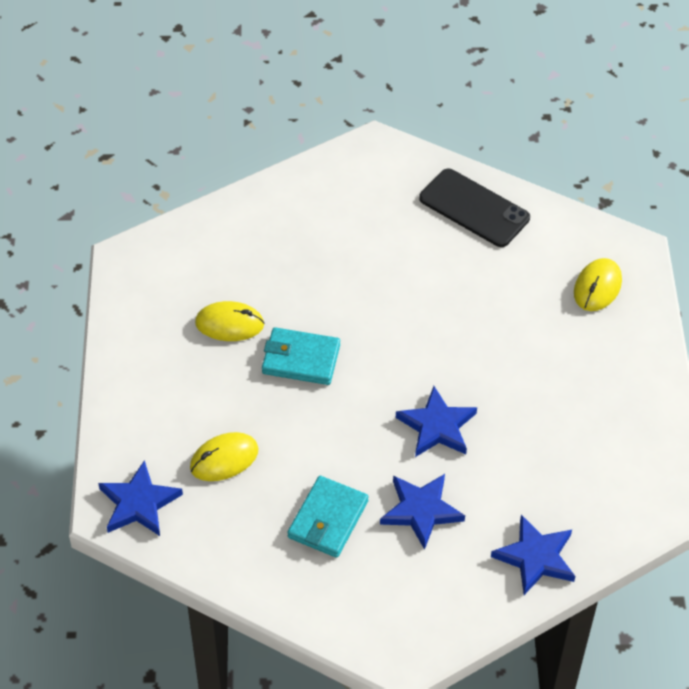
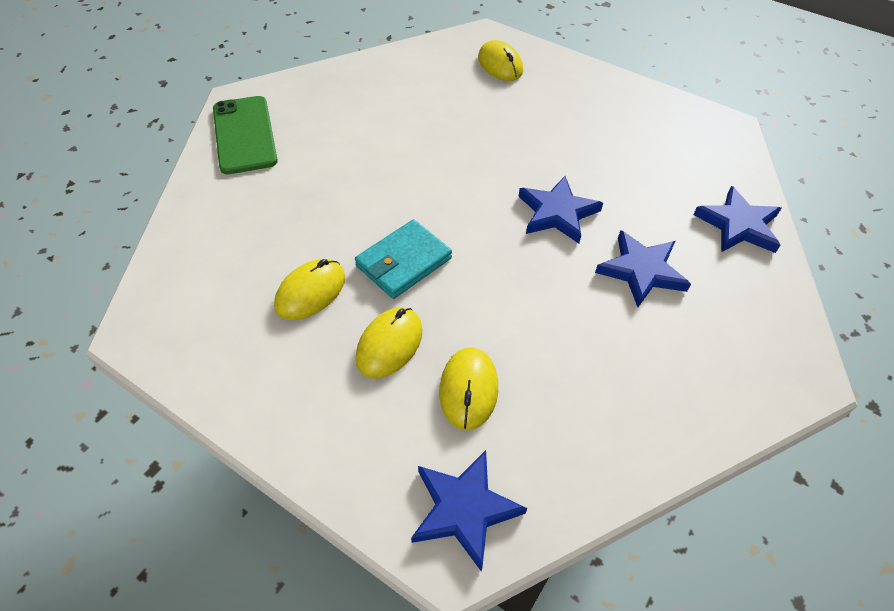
camera: 55 degrees left, 0 degrees up
(224, 395) = (389, 344): none -> yellow mouse
(328, 519) = (606, 343): turquoise wallet -> none
(340, 179) = (244, 135): none -> green phone
(474, 208) = (362, 82): black phone -> none

